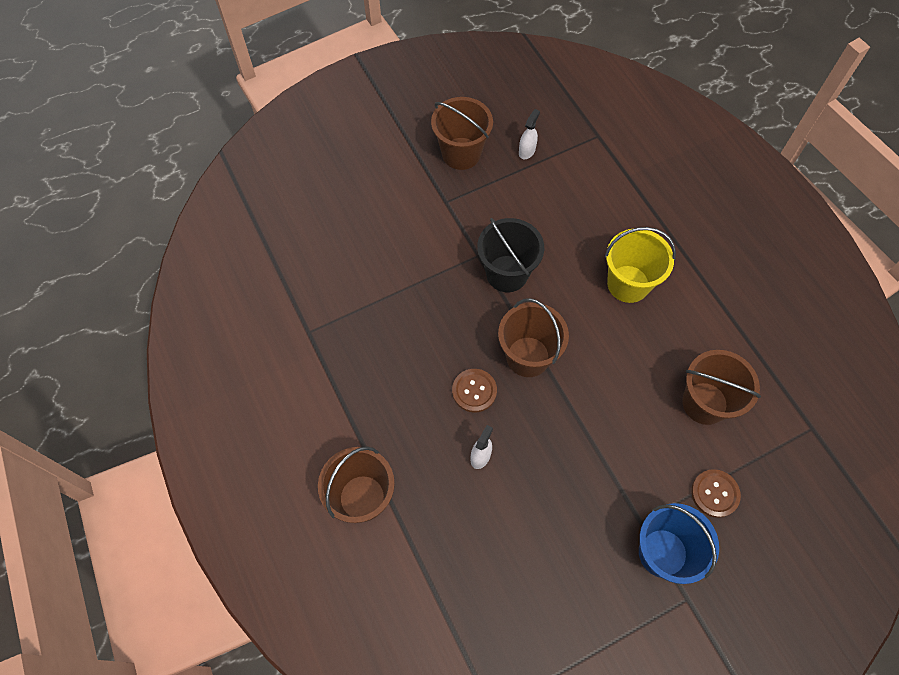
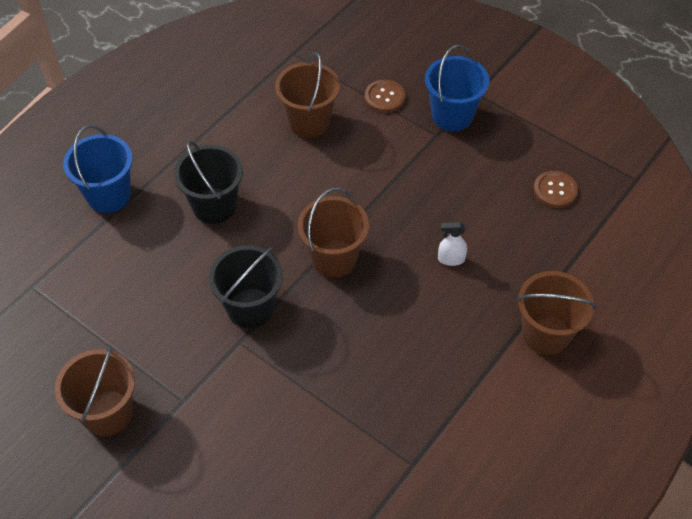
camera: 115 degrees left, 10 degrees down
(474, 391) = (392, 287): brown button -> brown button (555, 190)
(527, 151) = (79, 347): white spray bottle -> none
(628, 284) = (214, 206): yellow bucket -> black bucket
(673, 209) = (108, 195): none -> blue bucket

